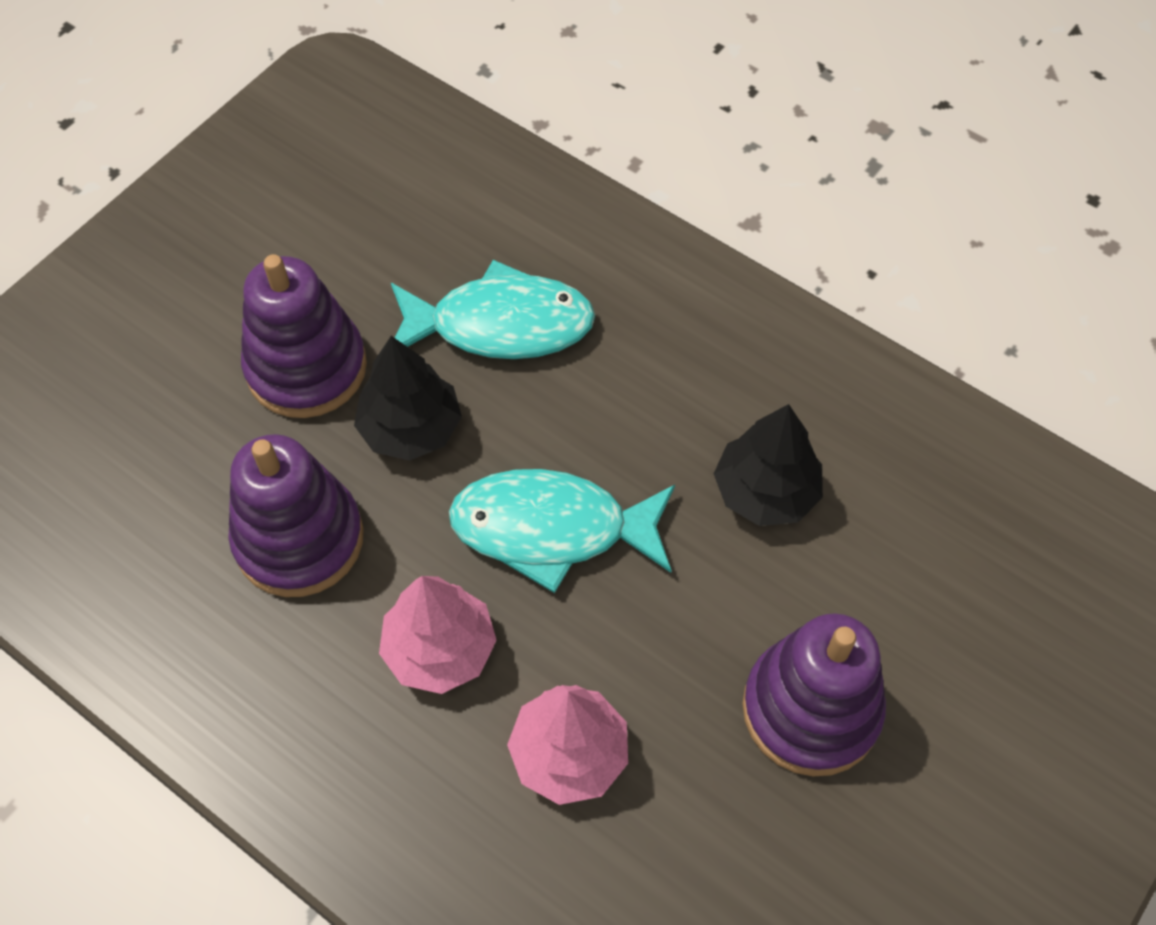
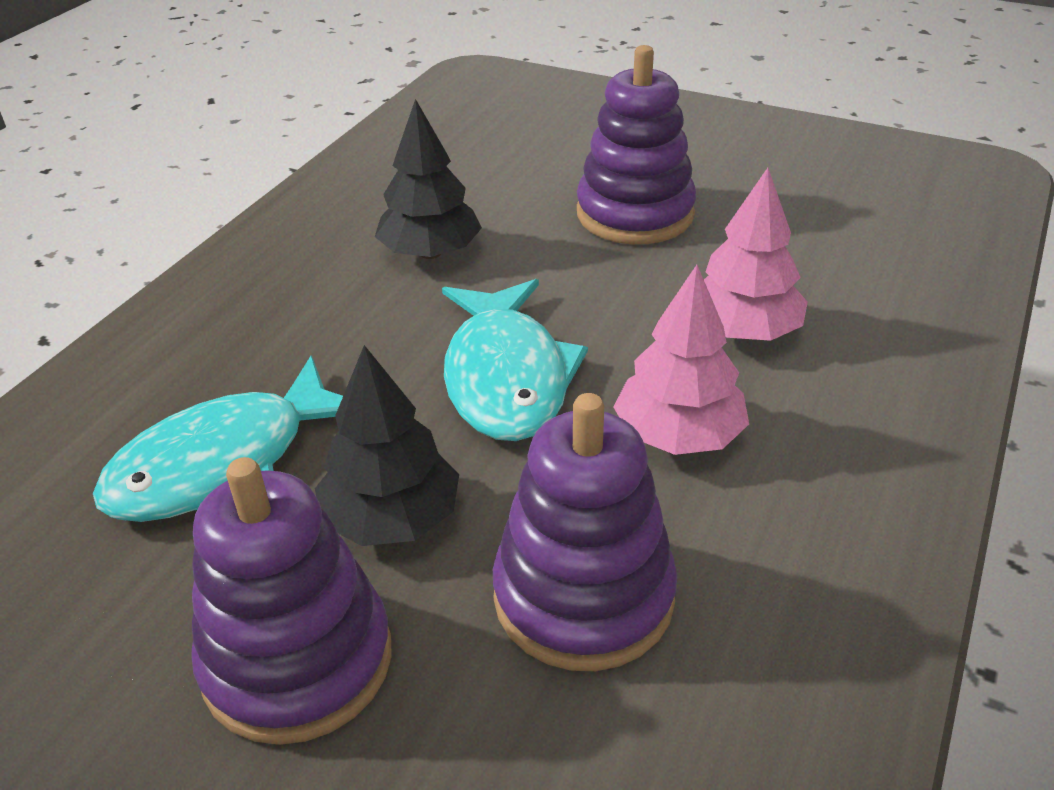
camera: 100 degrees left, 20 degrees down
(500, 325) = (224, 463): turquoise fish -> turquoise fish turned 120 degrees counterclockwise

